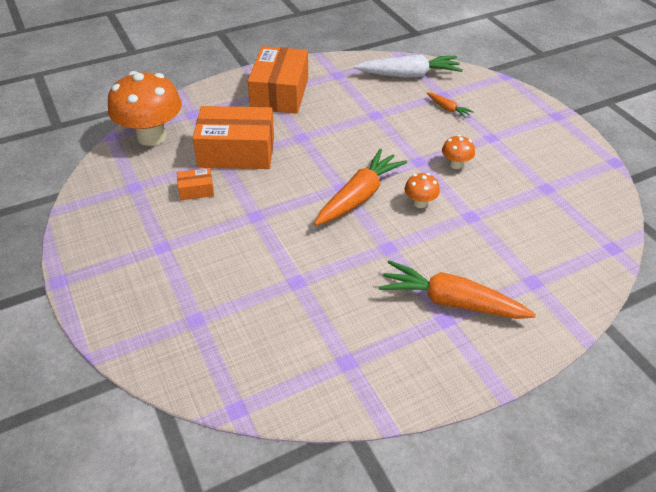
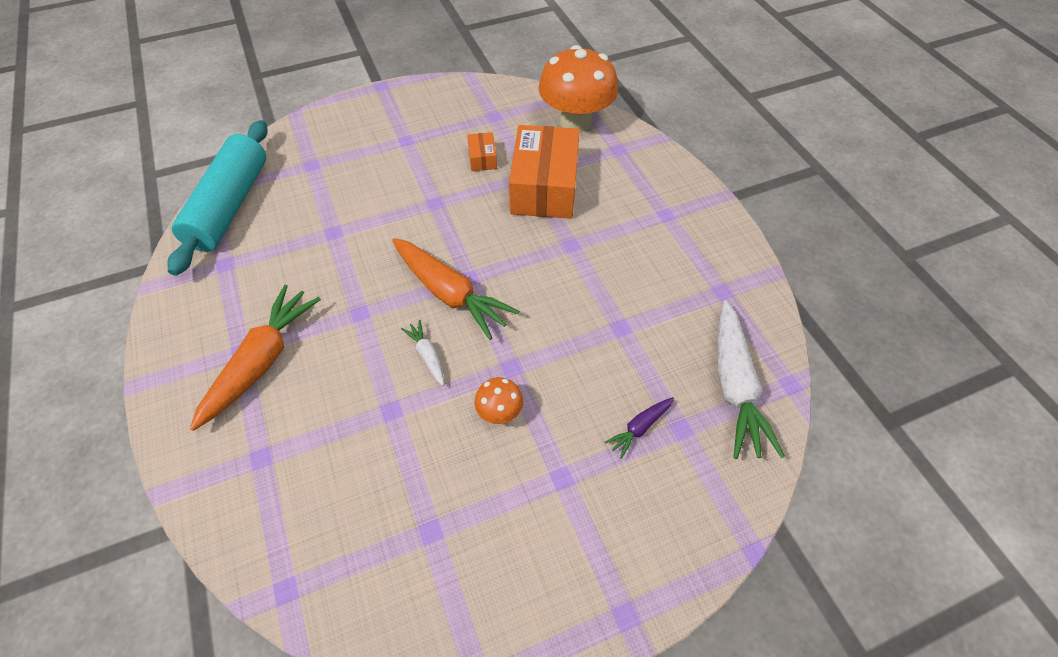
camera: 95 degrees right, 10 degrees up
(260, 381) = (230, 206): none -> turquoise rolling pin
(280, 93) = (667, 226): orange box -> none
(420, 203) = (427, 355): orange mushroom -> white carrot
(448, 109) = (639, 428): orange carrot -> purple carrot

